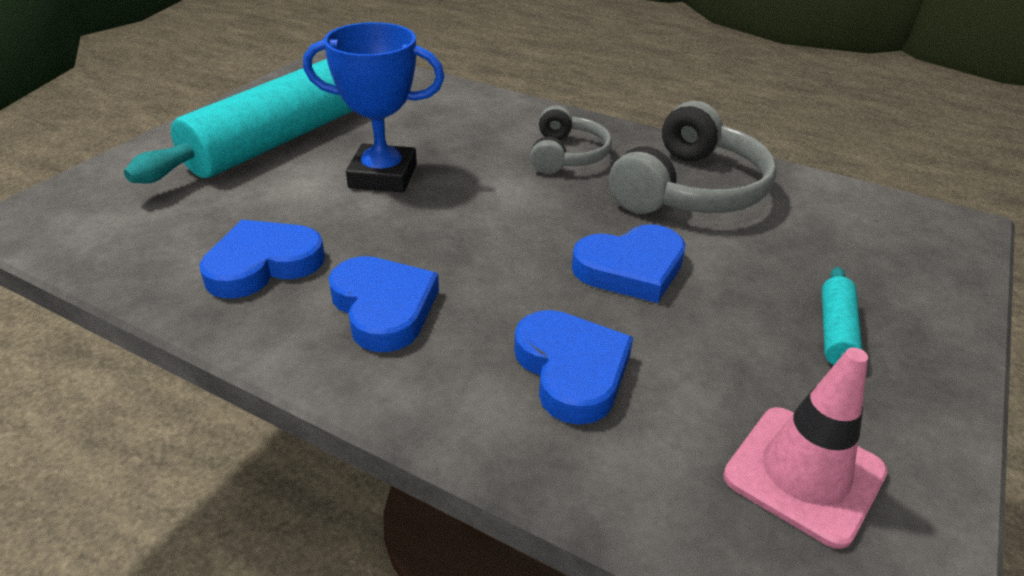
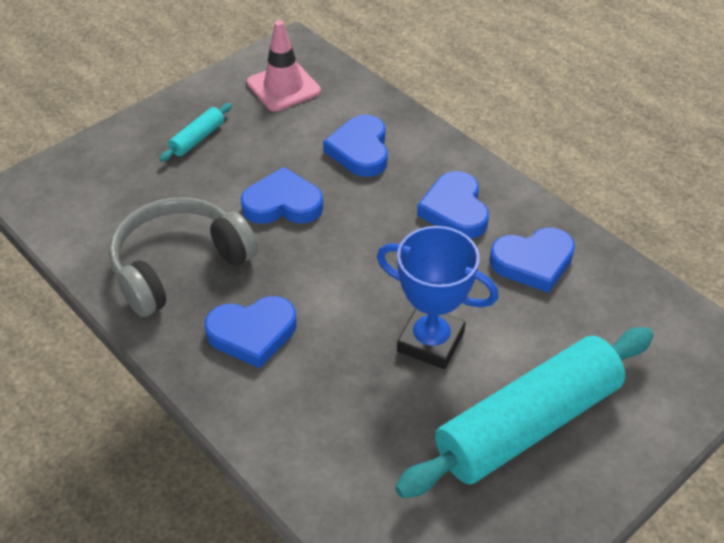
camera: 160 degrees left, 10 degrees up
(566, 155) = (252, 333): grey headphones -> blue heart

